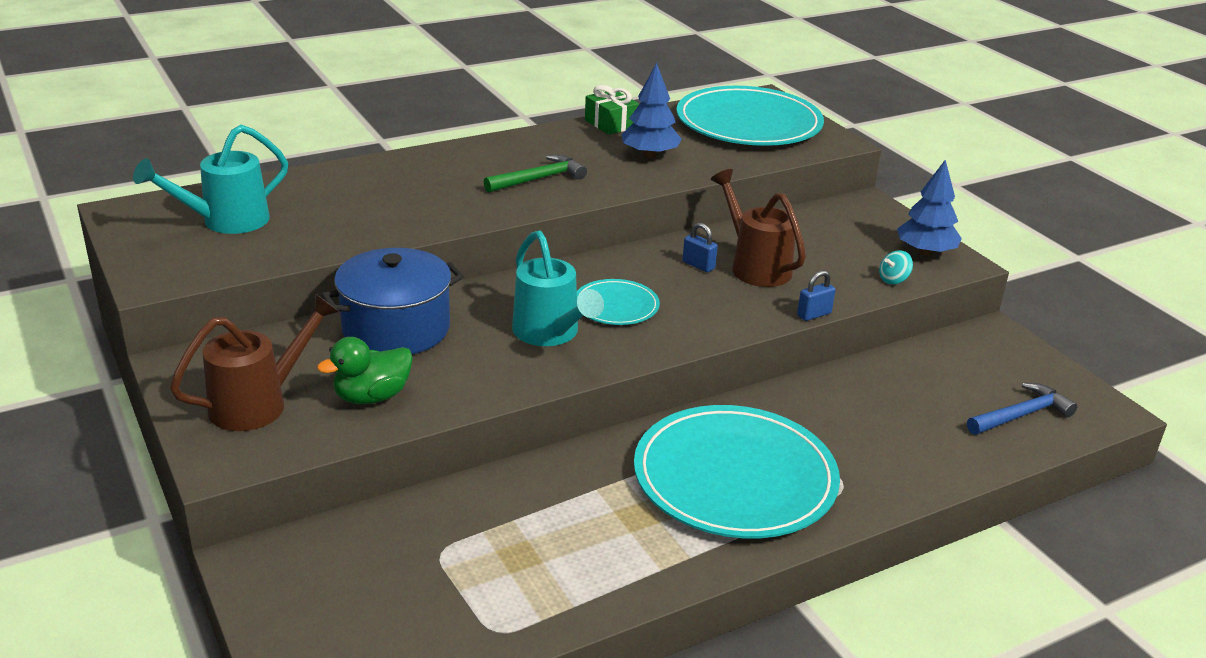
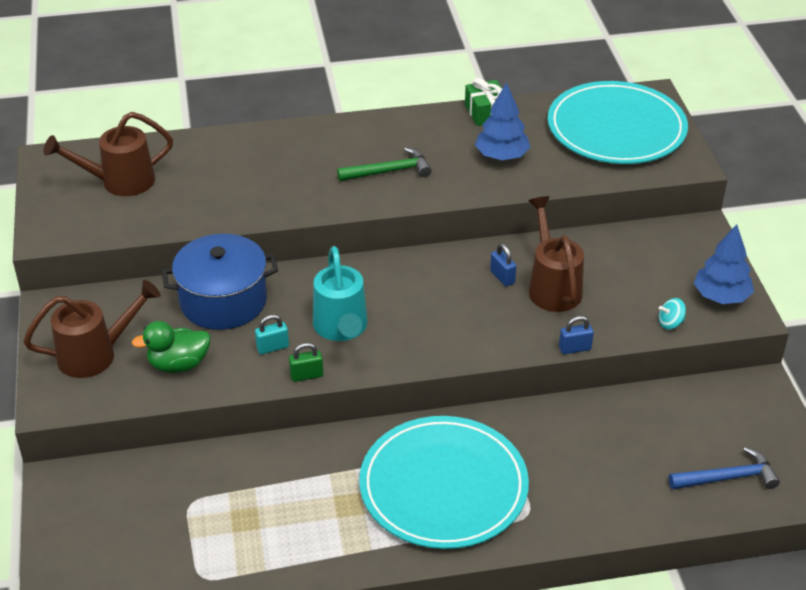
camera: 20 degrees right, 10 degrees up
(226, 221) = (120, 182): turquoise watering can -> brown watering can
(479, 363) = (272, 347): none -> turquoise padlock
(535, 383) = (306, 375): none -> green padlock
(616, 306) = (409, 309): turquoise plate -> none

